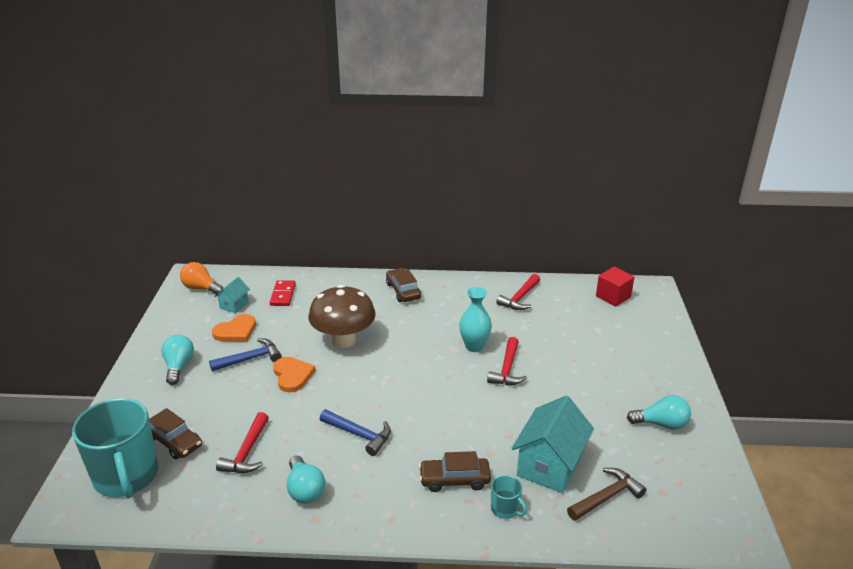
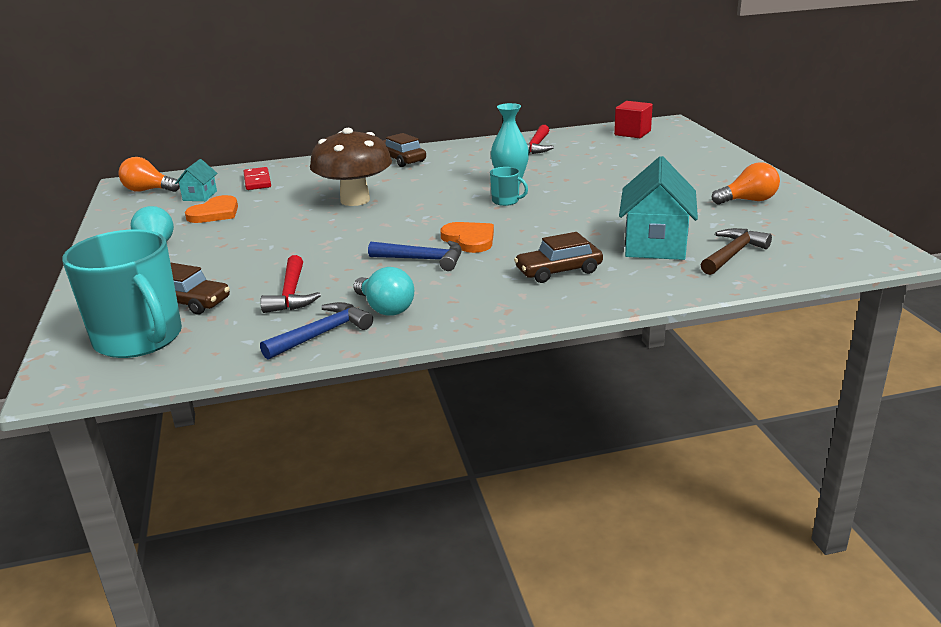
camera: 15 degrees left, 5 degrees down
(250, 359) = (247, 229): blue hammer -> blue hammer (322, 334)
(292, 375) = (310, 232): orange heart -> orange heart (469, 239)
(505, 509) = (631, 280): turquoise mug -> turquoise mug (506, 201)
(507, 369) = (558, 192): red hammer -> none
(661, 424) = (748, 200): turquoise light bulb -> orange light bulb

